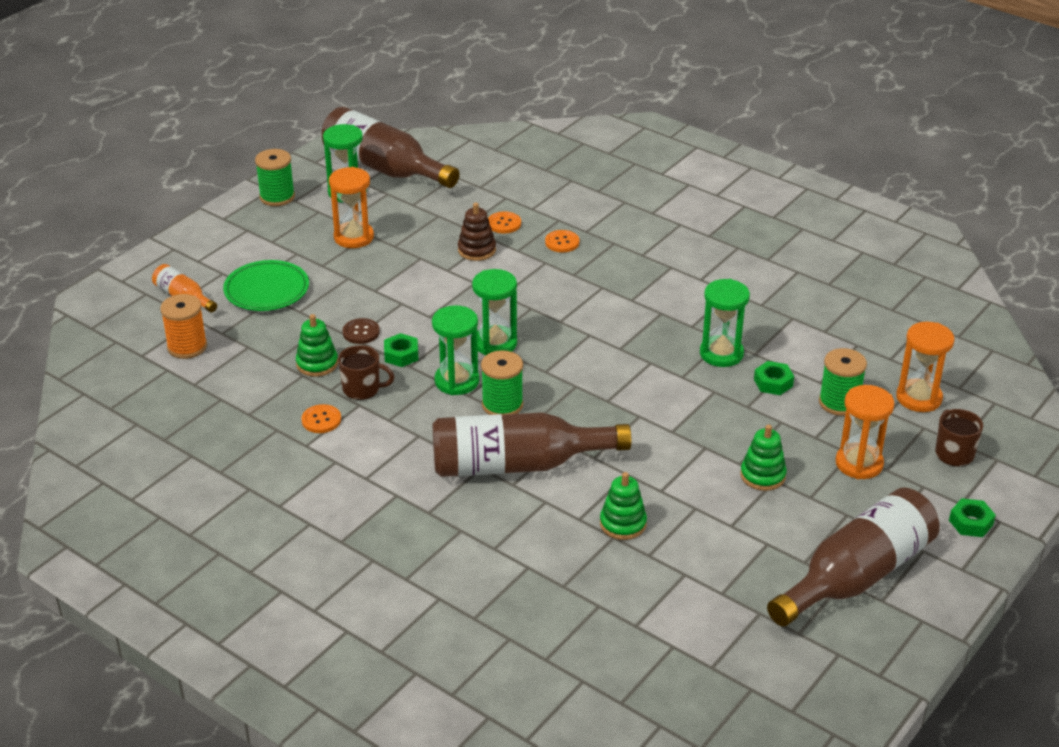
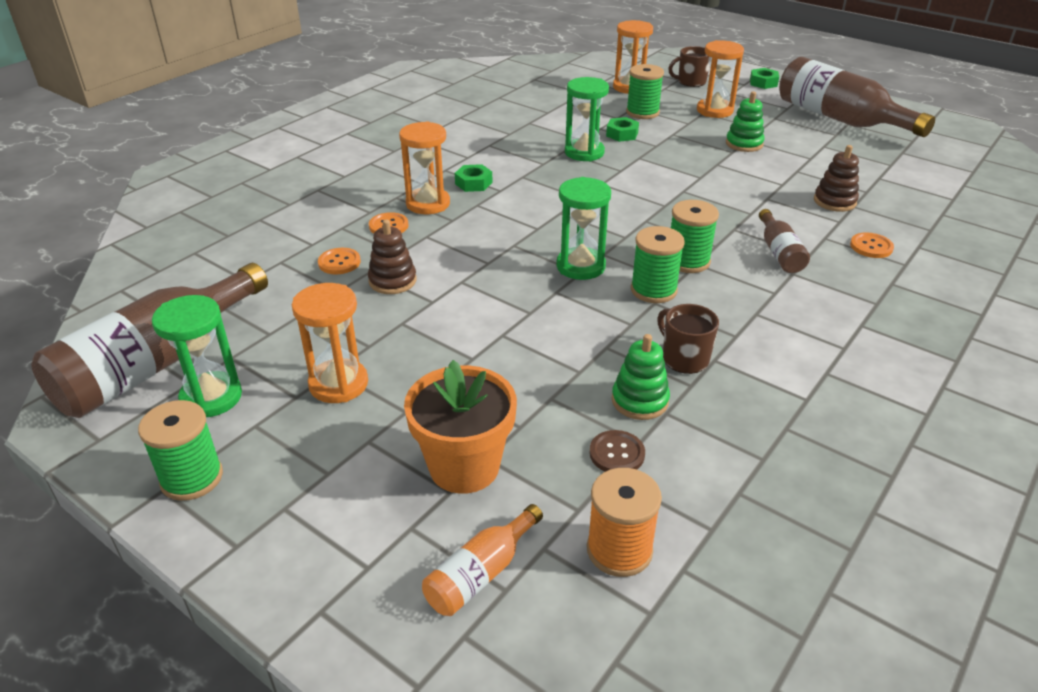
camera: 90 degrees left, 0 degrees up
(266, 290) = (464, 467): green plate -> orange flower pot
(321, 420) = (754, 389): orange button -> orange button (871, 247)
(361, 332) = (567, 365): brown button -> brown button (617, 453)
(362, 389) = (684, 358): brown mug -> brown mug turned 45 degrees counterclockwise
(401, 355) = (610, 331): green nut -> green nut (473, 183)
(457, 381) = (653, 290): green hourglass -> green spool
(516, 465) = (779, 252): brown bottle -> brown bottle, size x0.48
(602, 260) = (428, 204): none -> orange hourglass
(623, 524) = (834, 201): green stacking toy -> brown stacking toy

